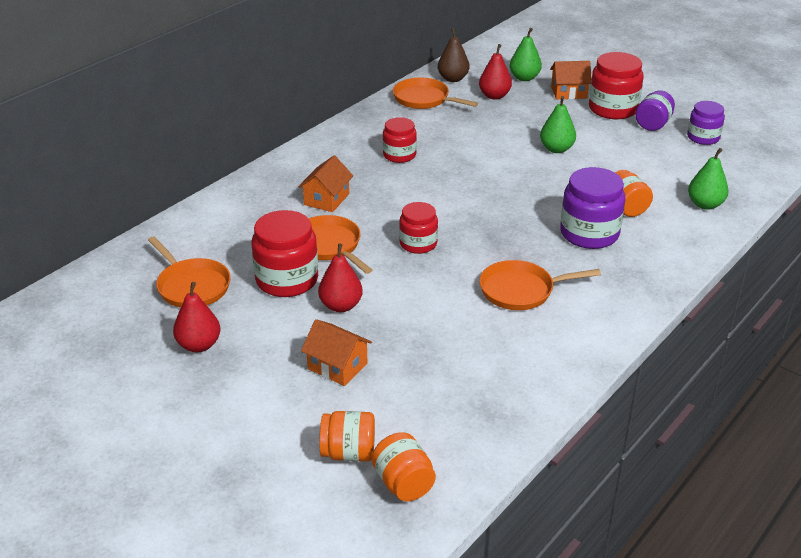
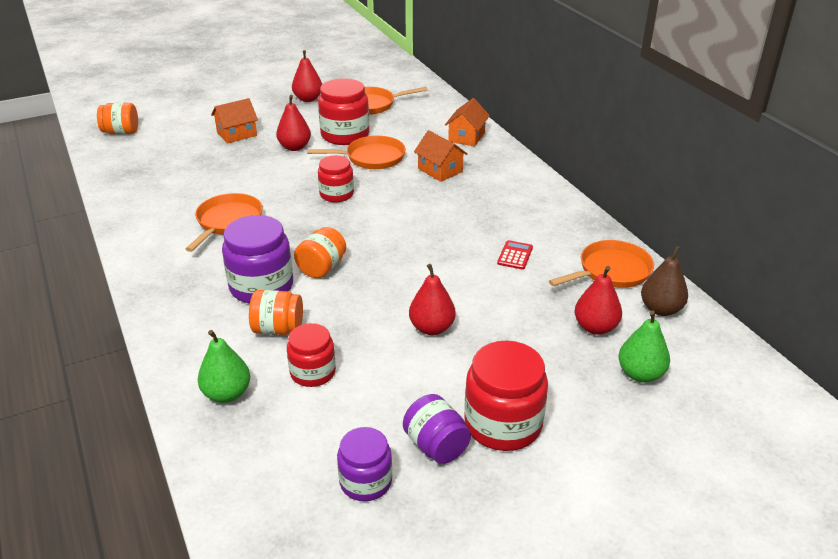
camera: 115 degrees right, 0 degrees up
(348, 453) = (164, 123): orange jar -> orange jar (322, 268)
(399, 155) = (490, 222): red jar -> red jar (313, 372)
(438, 136) = (515, 255): none -> red calculator
(556, 149) = (432, 328): green pear -> red pear
(569, 92) = (575, 400): orange house -> orange house (466, 137)

